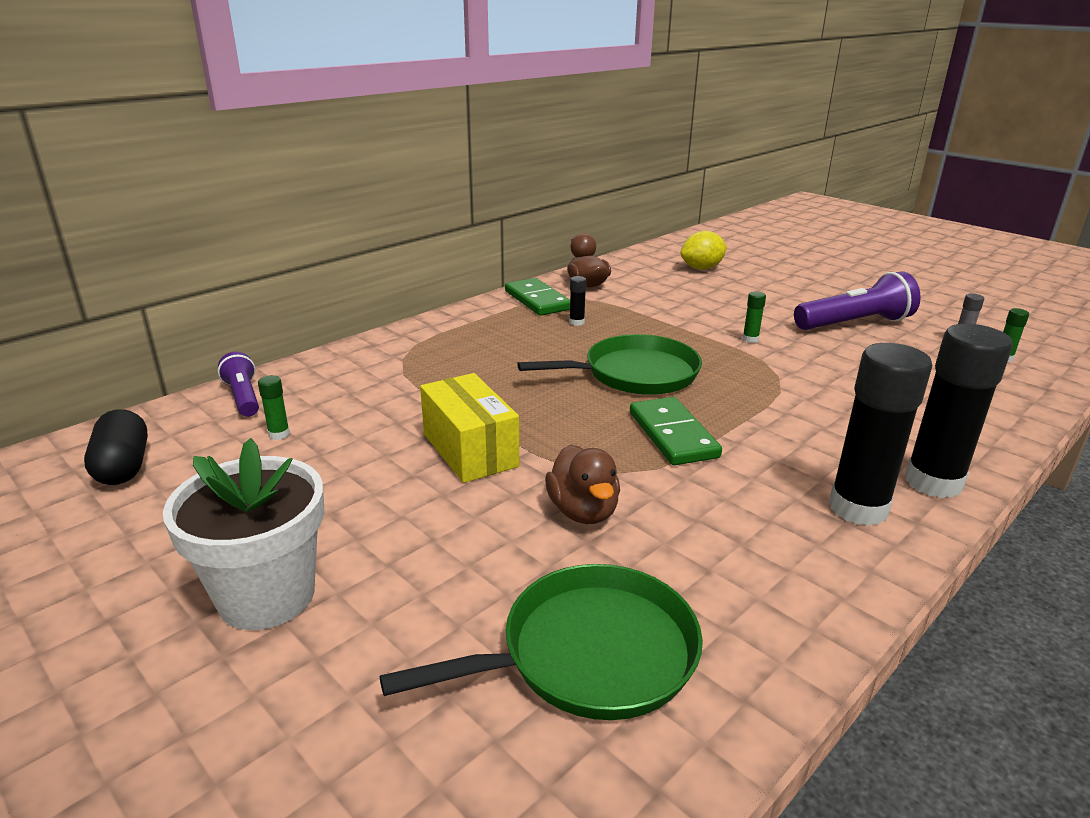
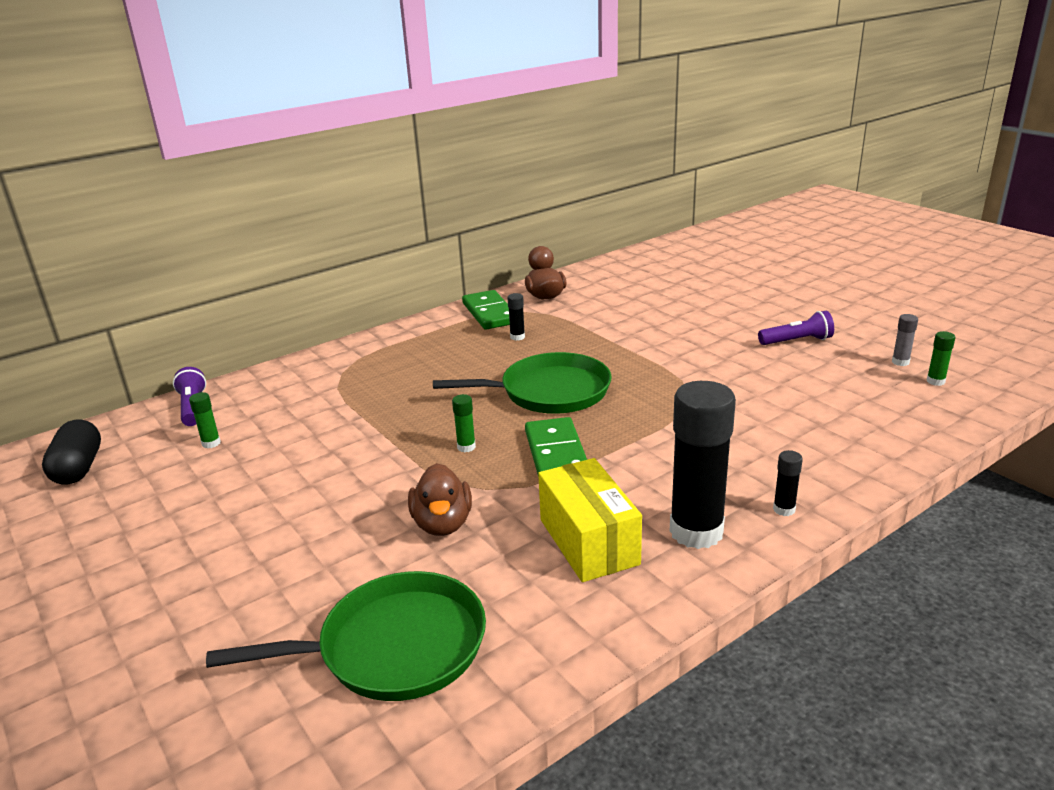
camera: 10 degrees right, 0 degrees up
(266, 596) = (156, 583): white flower pot -> none
(470, 450) = (367, 463): yellow box -> yellow box (588, 541)
(701, 268) = (669, 278): yellow lemon -> none
(750, 339) = (680, 357): green glue stick -> green glue stick (466, 447)
(854, 324) = (797, 341): purple flashlight -> purple flashlight, size x0.58
(933, 482) = (784, 509): black glue stick -> black glue stick, size x0.42

